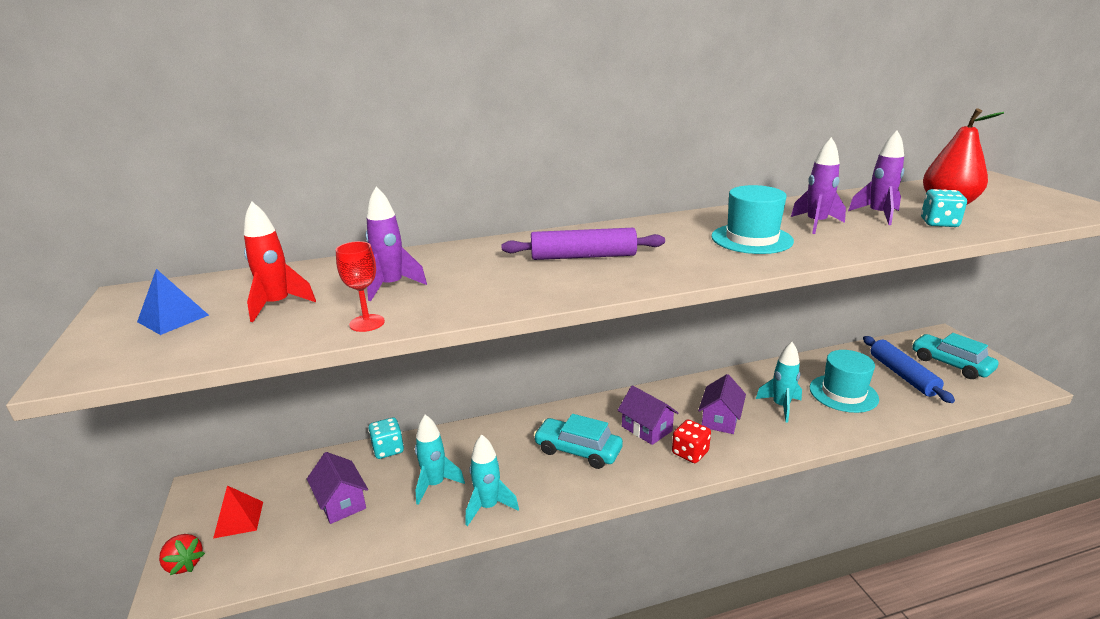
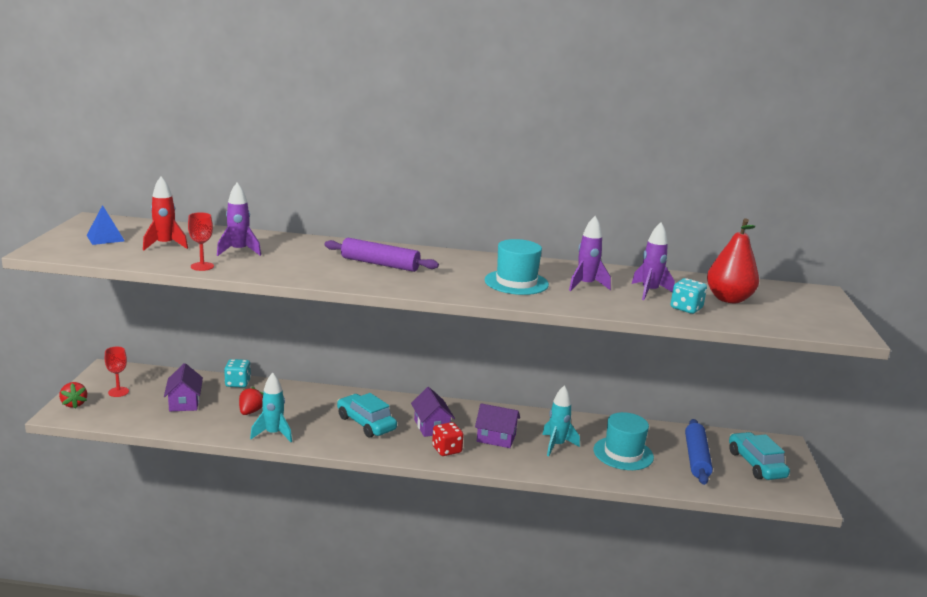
camera: 20 degrees right, 5 degrees down
(239, 519) = (118, 392): red pyramid -> red goblet
(435, 485) = (250, 412): turquoise rocket -> red strawberry
(720, 419) = (496, 438): purple house -> purple house turned 60 degrees clockwise

